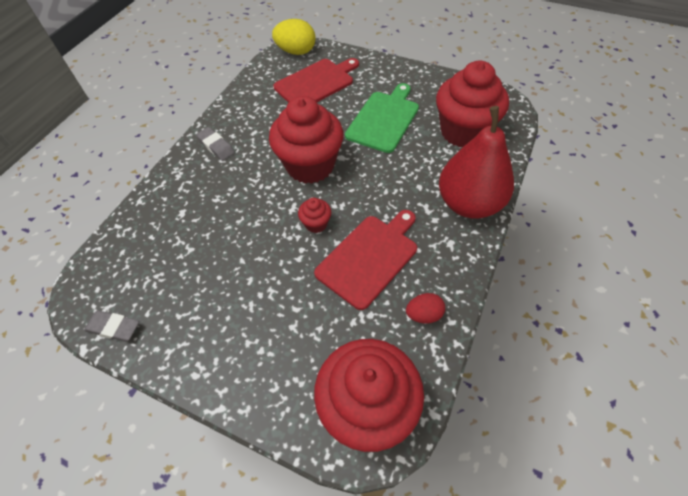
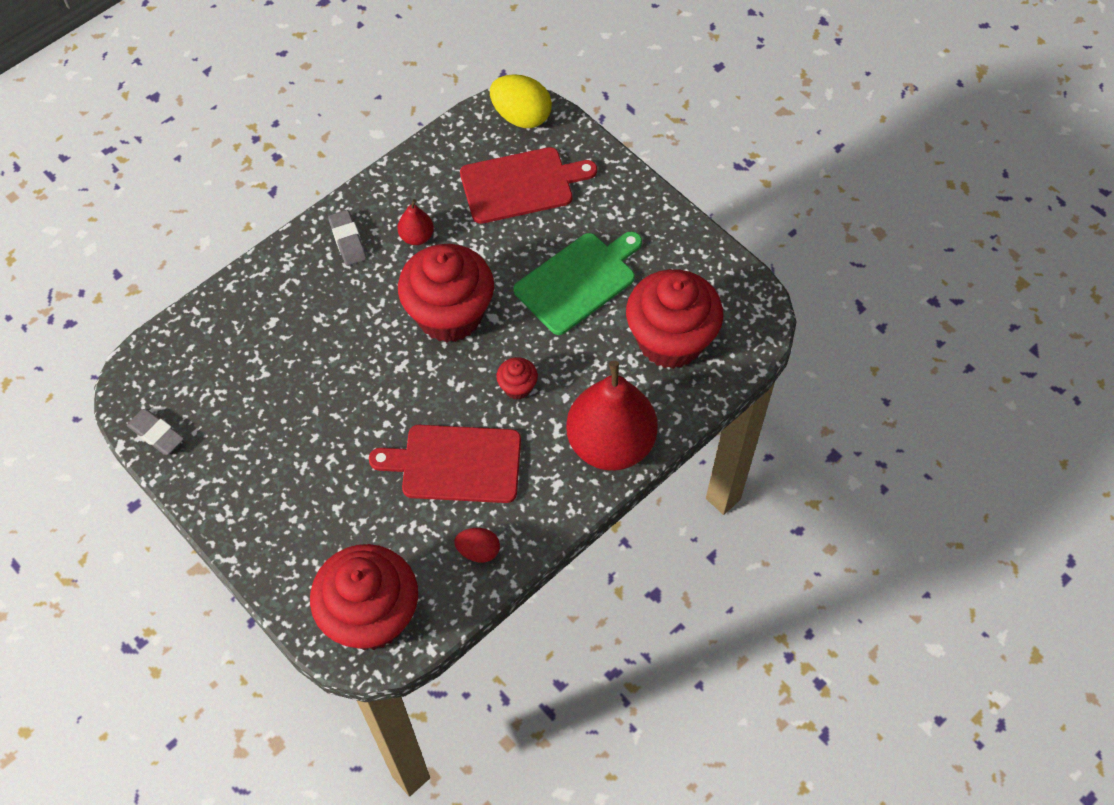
camera: 20 degrees right, 5 degrees up
(263, 129) = (417, 237): none -> red pear
(316, 224) = (418, 398): red cupcake -> red cupcake (517, 387)
(369, 257) = (456, 464): red cutting board -> red cutting board turned 150 degrees counterclockwise

